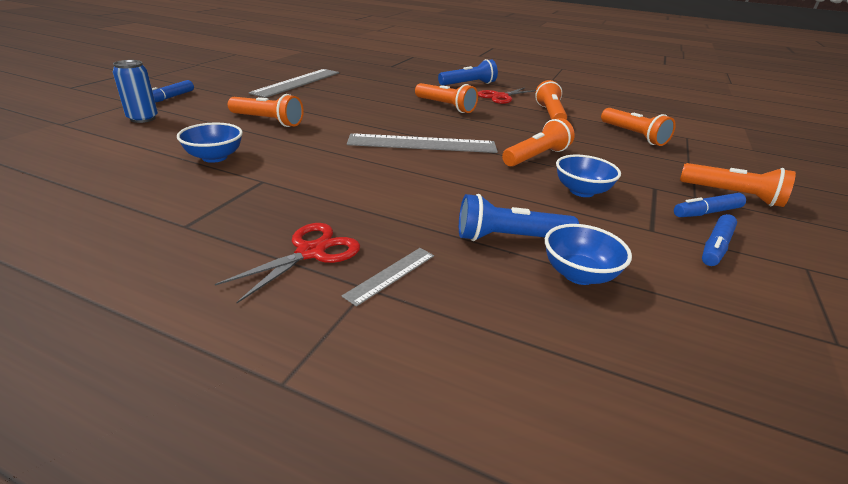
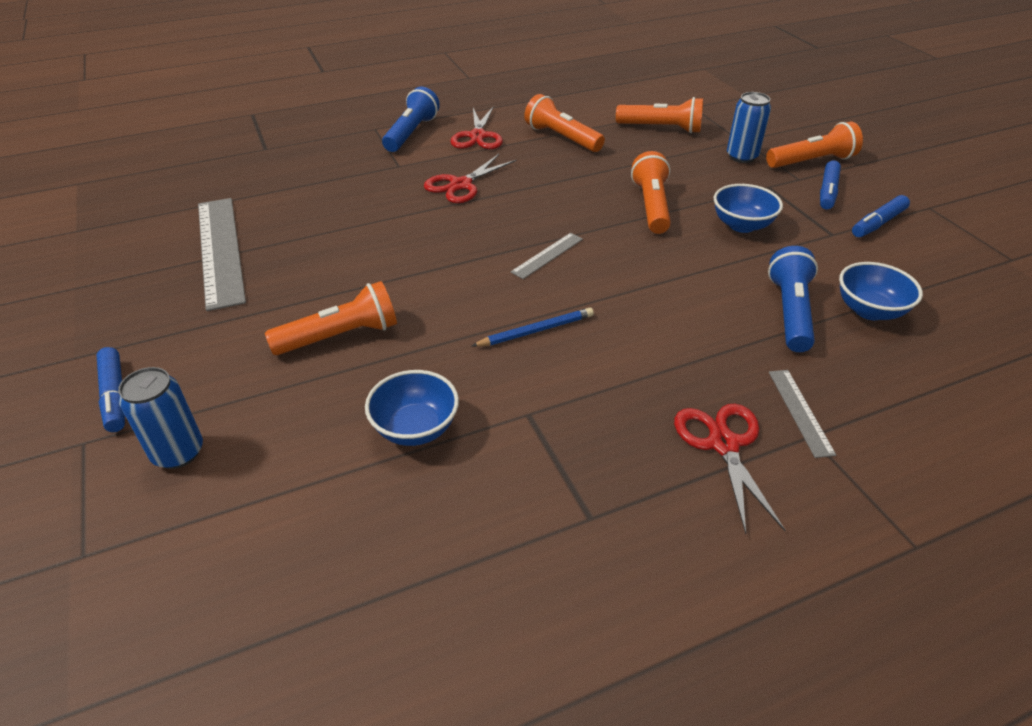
camera: 45 degrees left, 10 degrees up
(343, 161) = (535, 331): none -> blue pencil
(422, 144) = (547, 255): grey ruler -> grey ruler, size x0.47
(445, 106) = (460, 185): orange flashlight -> red scissors
(509, 238) = (790, 312): blue flashlight -> blue flashlight turned 150 degrees clockwise
(668, 168) = (741, 156): none -> blue can
(715, 247) = (878, 223): blue marker -> blue marker turned 60 degrees clockwise

